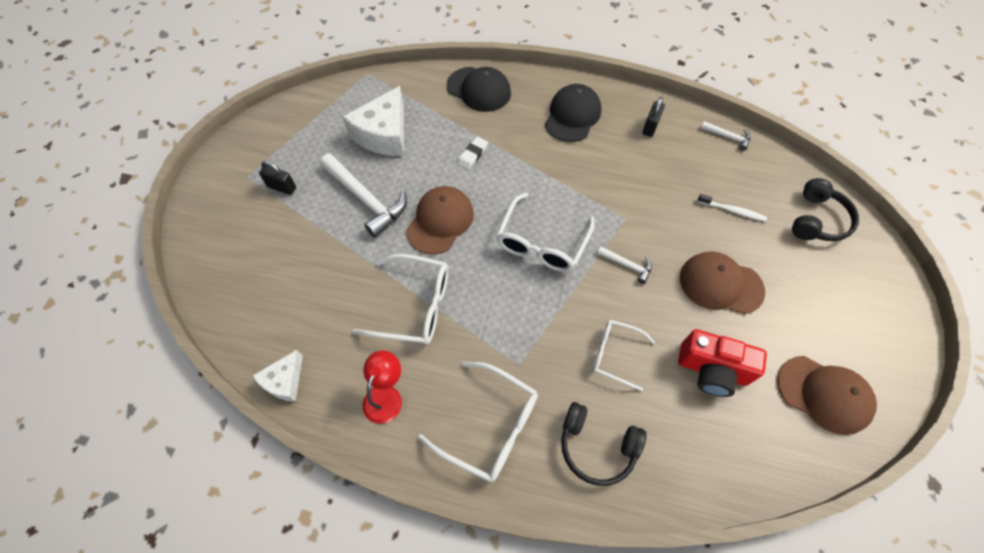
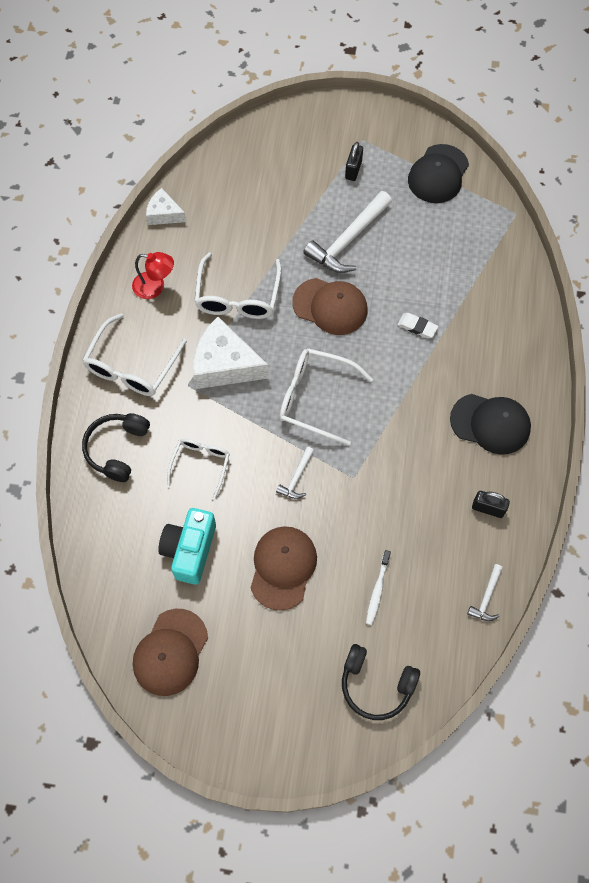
camera: 85 degrees right, 5 degrees up
(384, 134) = (432, 243): white cheese -> white cheese (225, 365)
(479, 89) = (513, 324): black cap -> black cap (438, 174)
(712, 370) = (190, 550): red camera -> turquoise camera

